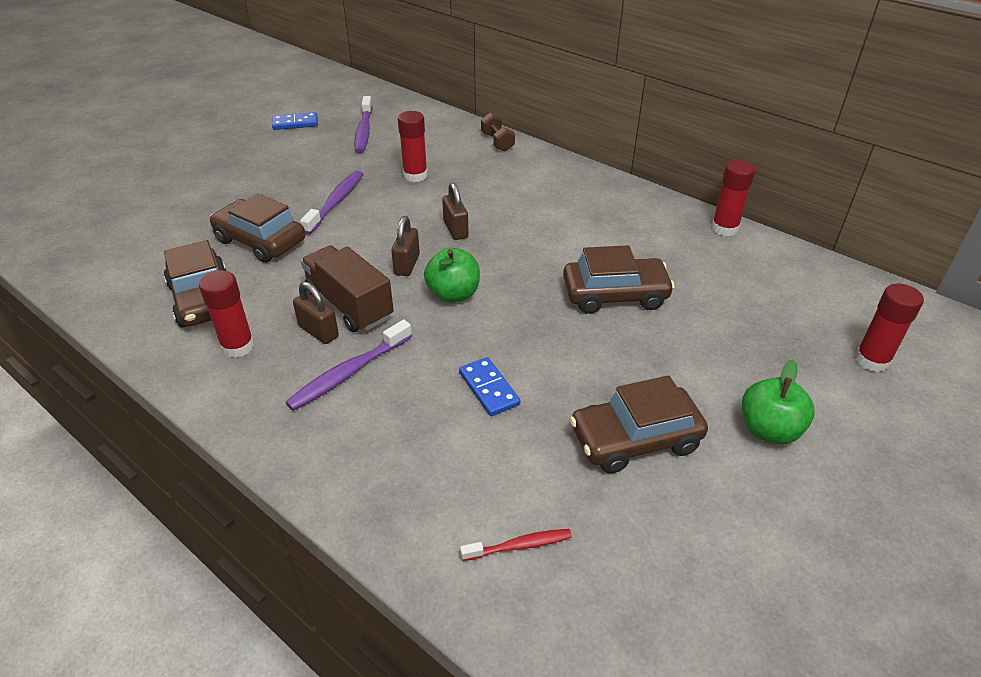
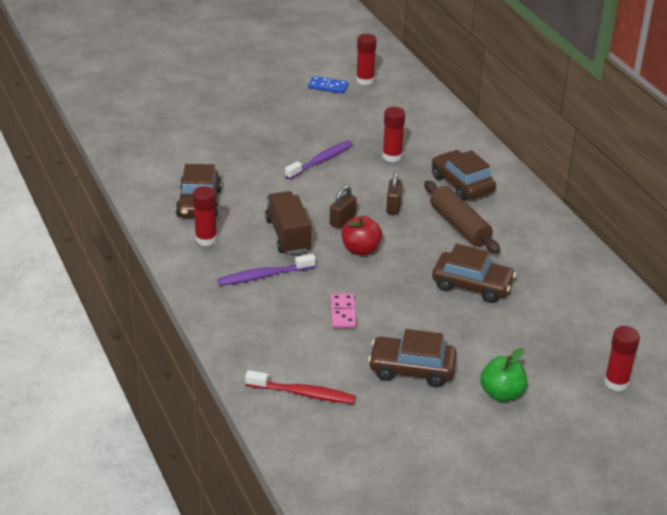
camera: 25 degrees right, 5 degrees down
(260, 240) = (254, 174): brown car -> brown car (462, 184)
(318, 331) = (259, 246): brown padlock -> none
(364, 131) = (376, 108): purple toothbrush -> none
(453, 294) = (360, 250): green apple -> red apple
(488, 389) = (343, 313): blue domino -> pink domino
(497, 142) = (476, 146): brown dumbbell -> none
(519, 546) = (303, 394): red toothbrush -> red toothbrush, size x1.63
(546, 229) = (459, 226): none -> brown rolling pin
(724, 228) = (599, 266): red glue stick -> red glue stick (365, 80)

